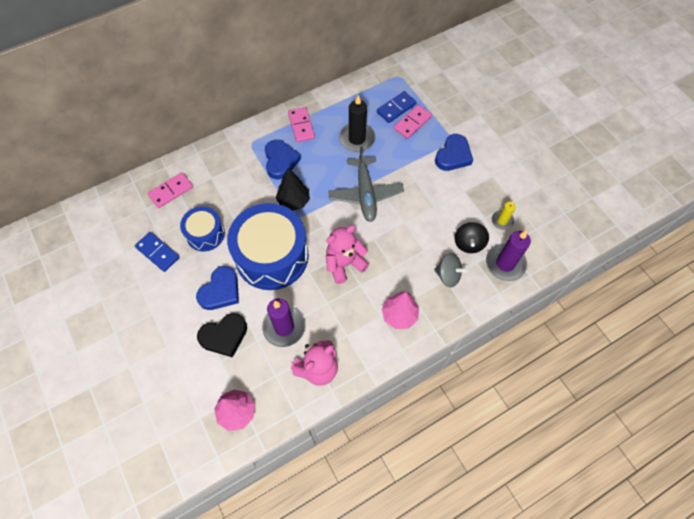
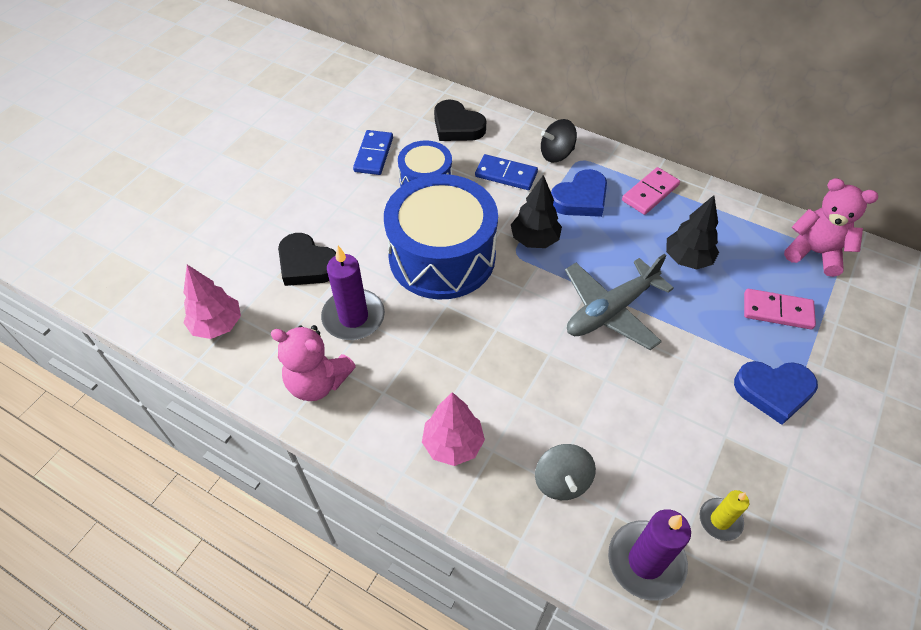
camera: 60 degrees right, 10 degrees down
(171, 191) = (457, 126): pink domino -> black heart
(220, 291) = (362, 232): blue heart -> none
(344, 264) = (486, 338): pink teddy bear -> pink teddy bear (814, 252)
(357, 139) = (687, 259): black candle -> black tree
(396, 108) = (781, 280): blue domino -> blue domino (506, 174)
(468, 243) = (638, 486): black spinning top -> black spinning top (556, 154)

